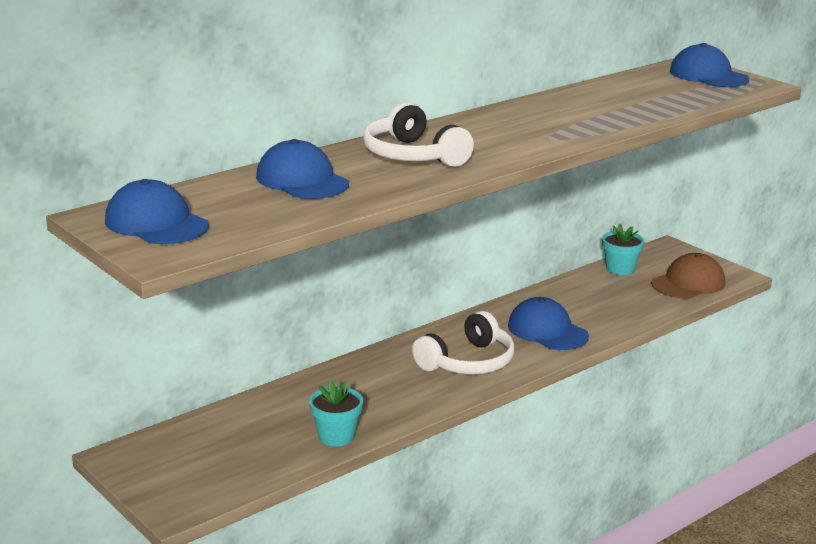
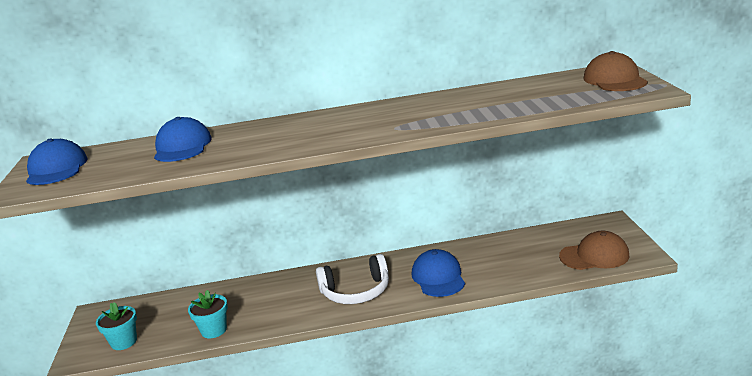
camera: 35 degrees right, 0 degrees up
(413, 156) = (278, 134): white headphones -> none
(620, 269) = (550, 234): turquoise flower pot -> turquoise flower pot (124, 342)
(708, 75) = (614, 80): blue cap -> brown cap

